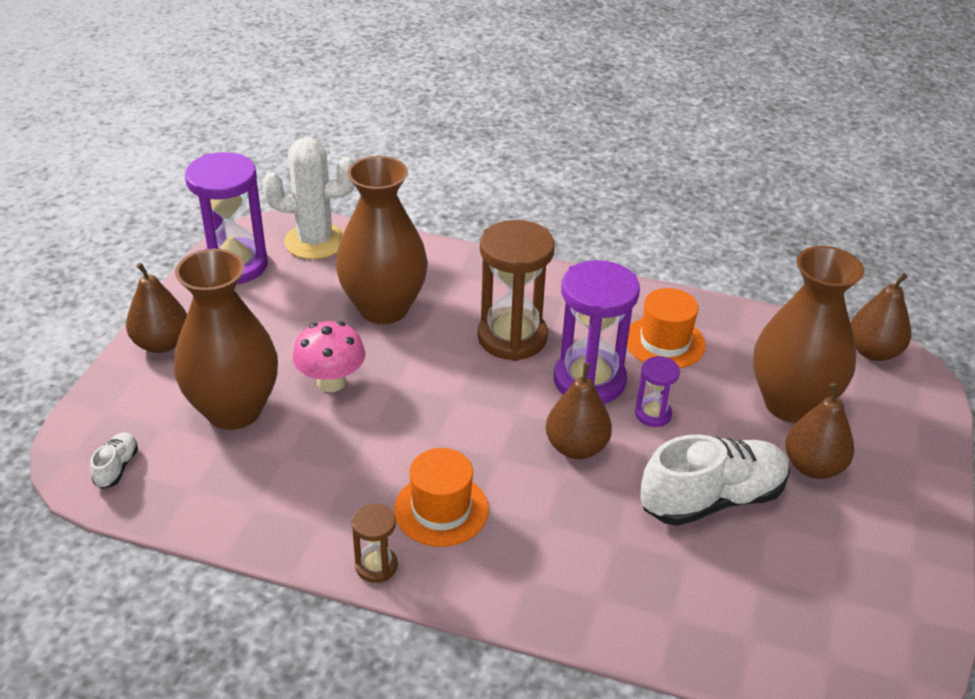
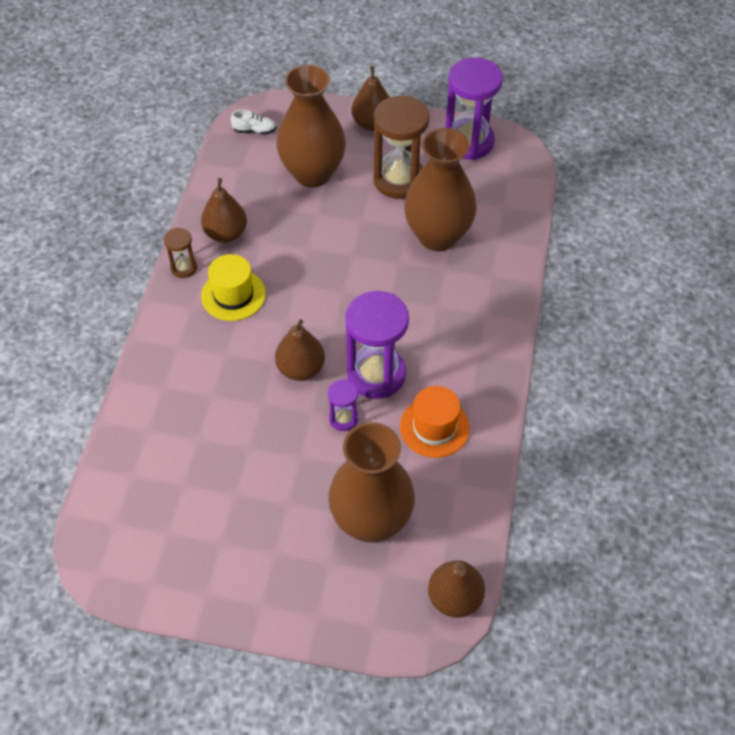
camera: 85 degrees right, 15 degrees up
(315, 241) = (511, 182): white cactus -> none
(331, 382) = (348, 219): pink mushroom -> none
(441, 509) = (233, 295): orange hat -> yellow hat
(512, 337) = (419, 320): brown hourglass -> brown hourglass (399, 180)
(712, 499) = (256, 457): white shoe -> none
(813, 466) = (298, 531): brown pear -> brown pear (226, 233)

